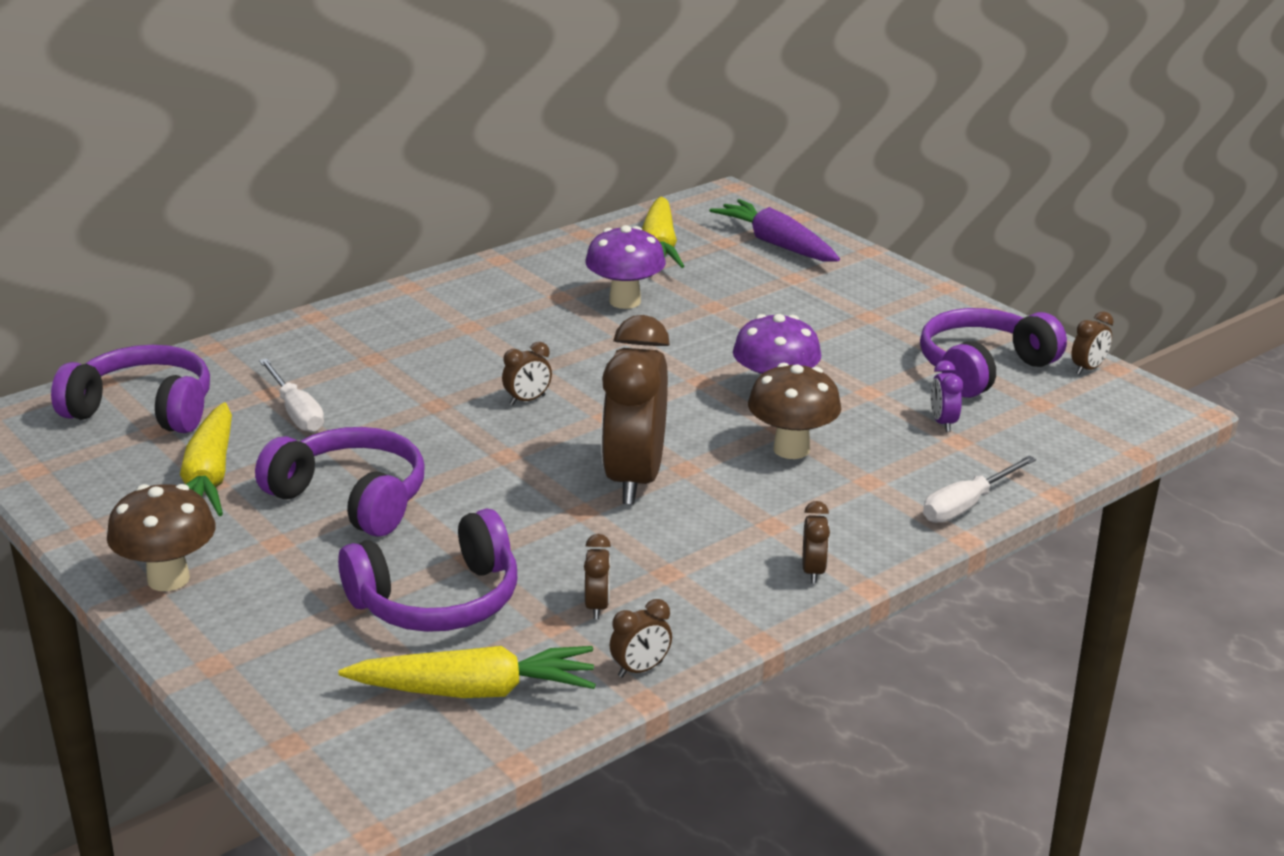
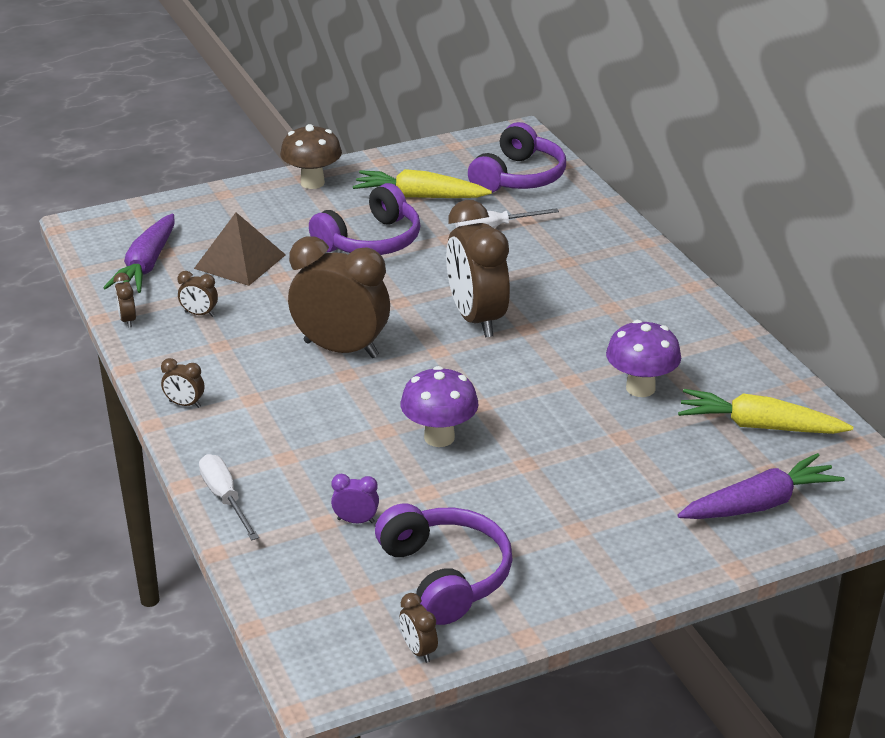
camera: 105 degrees right, 5 degrees up
(437, 600) = (240, 261): purple headphones -> brown pyramid
(474, 691) = (146, 265): yellow carrot -> purple carrot
(527, 400) = (476, 319): brown clock -> brown clock, size x2.47
(791, 449) = (350, 428): brown mushroom -> none

